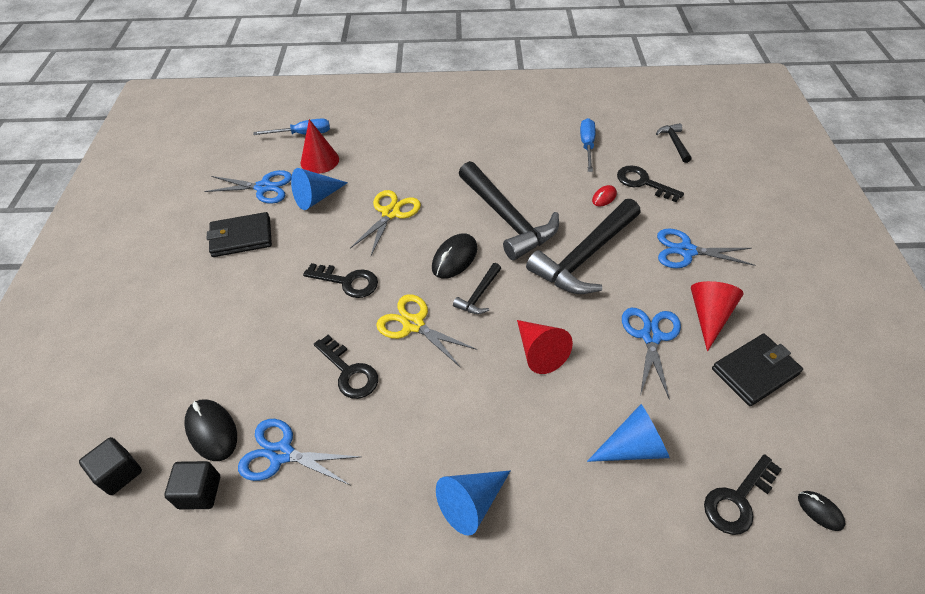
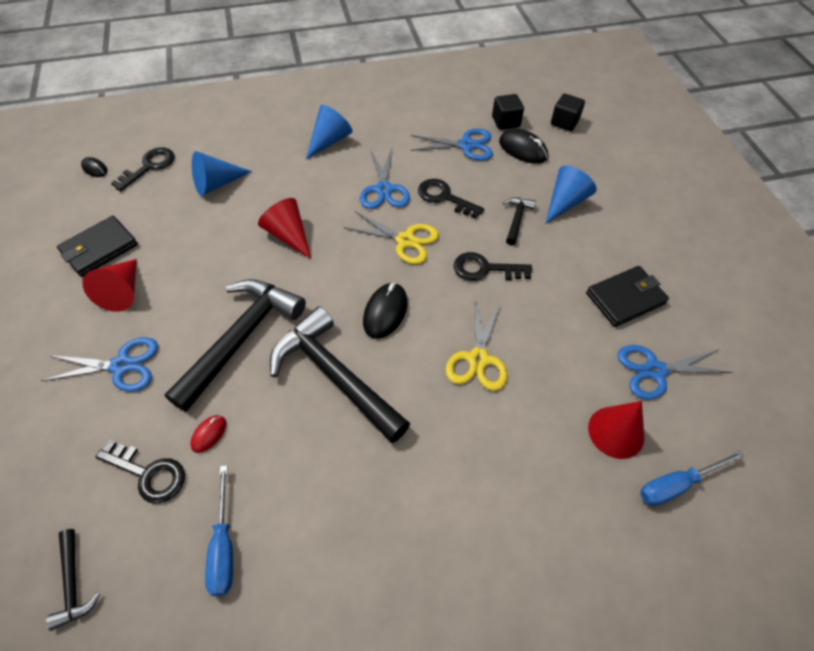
camera: 165 degrees right, 5 degrees up
(316, 198) = (579, 366): blue cone -> blue cone (565, 202)
(479, 295) = (351, 277): black hammer -> black hammer (516, 220)
(651, 336) = (185, 264): blue scissors -> blue scissors (384, 189)

